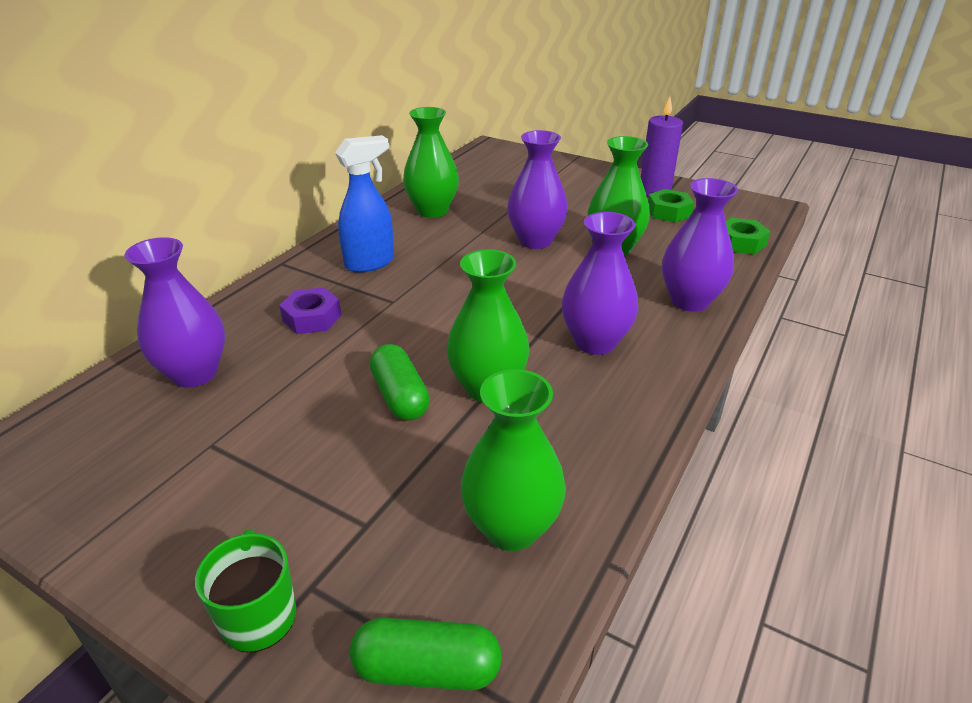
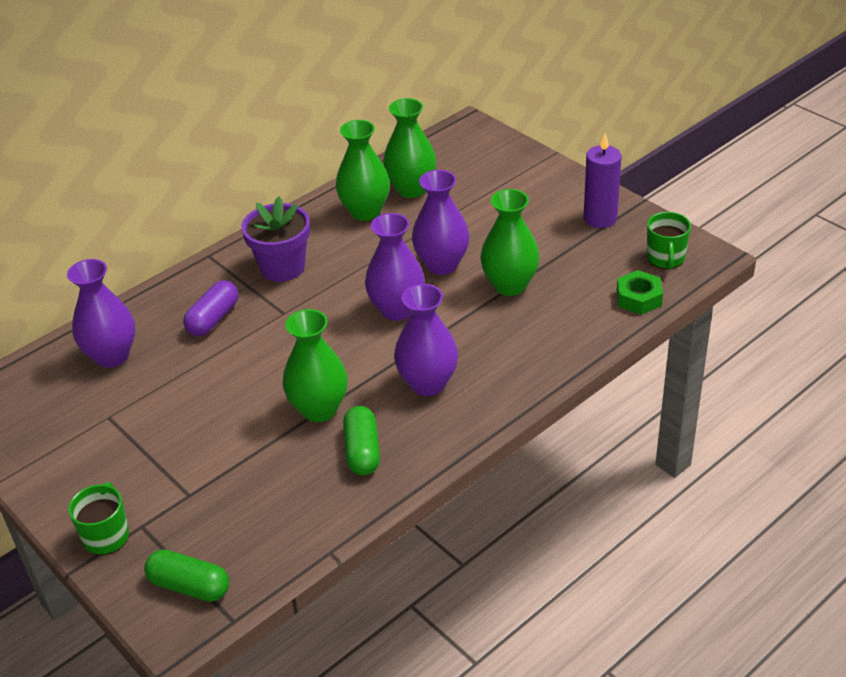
camera: 20 degrees right, 5 degrees up
(312, 318) = (213, 319): purple nut -> purple capsule
(370, 263) = (282, 267): blue spray bottle -> purple flower pot
(400, 396) = (251, 403): green capsule -> green capsule (362, 451)
(511, 528) = (280, 517): green vase -> green vase (411, 189)
(669, 212) = (595, 247): green nut -> none
(689, 301) = (538, 356): purple vase -> purple vase (397, 309)
(736, 212) = (665, 258): none -> green mug

